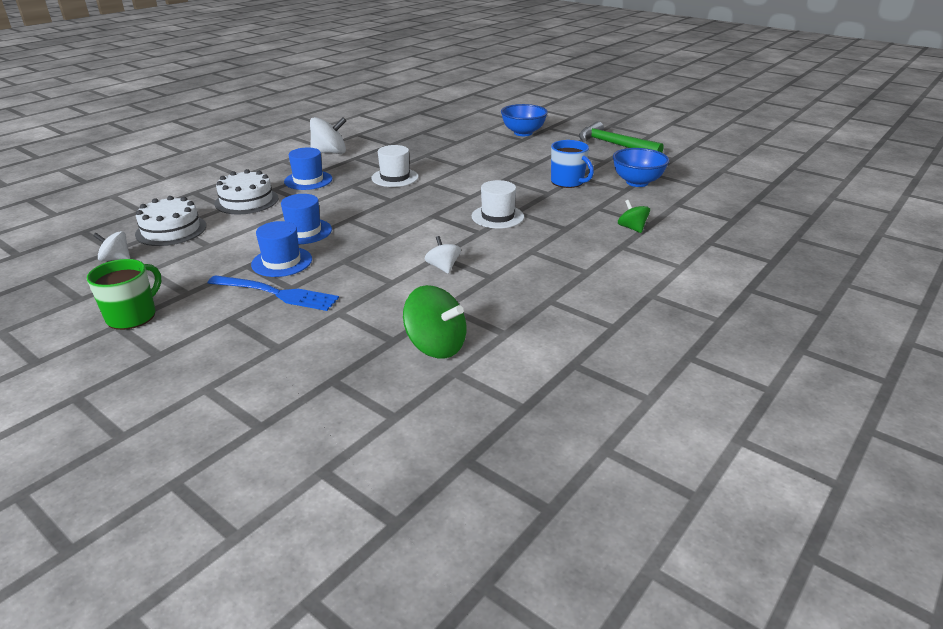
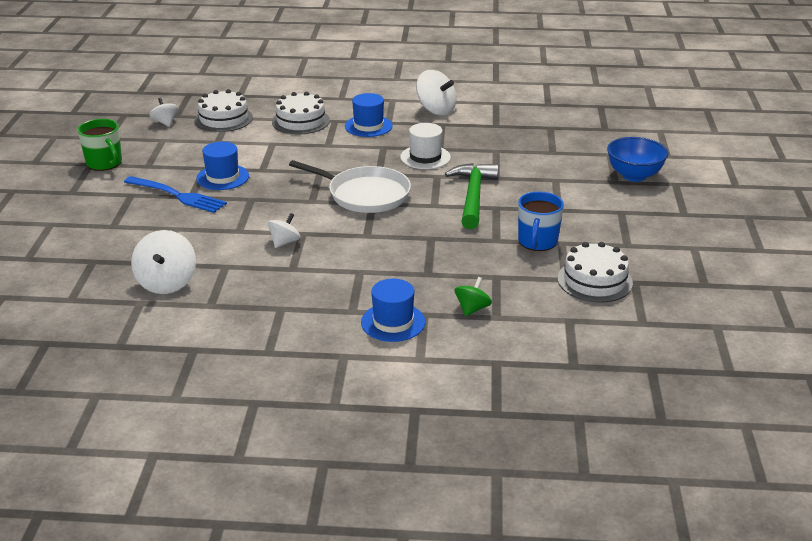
camera: 55 degrees right, 0 degrees up
(133, 316) = (105, 163): green mug -> green mug turned 60 degrees clockwise
(276, 293) = (177, 195): blue fork -> blue fork turned 45 degrees counterclockwise
(304, 231) = (278, 164): blue hat -> blue hat (393, 322)
(415, 214) = (365, 194): none -> white pan
(436, 346) = (166, 283): green spinning top -> white spinning top
(497, 216) = (408, 233): white hat -> none
(614, 145) = (686, 236): green hammer -> green hammer (473, 196)
(637, 182) = (594, 281): blue bowl -> white cake

